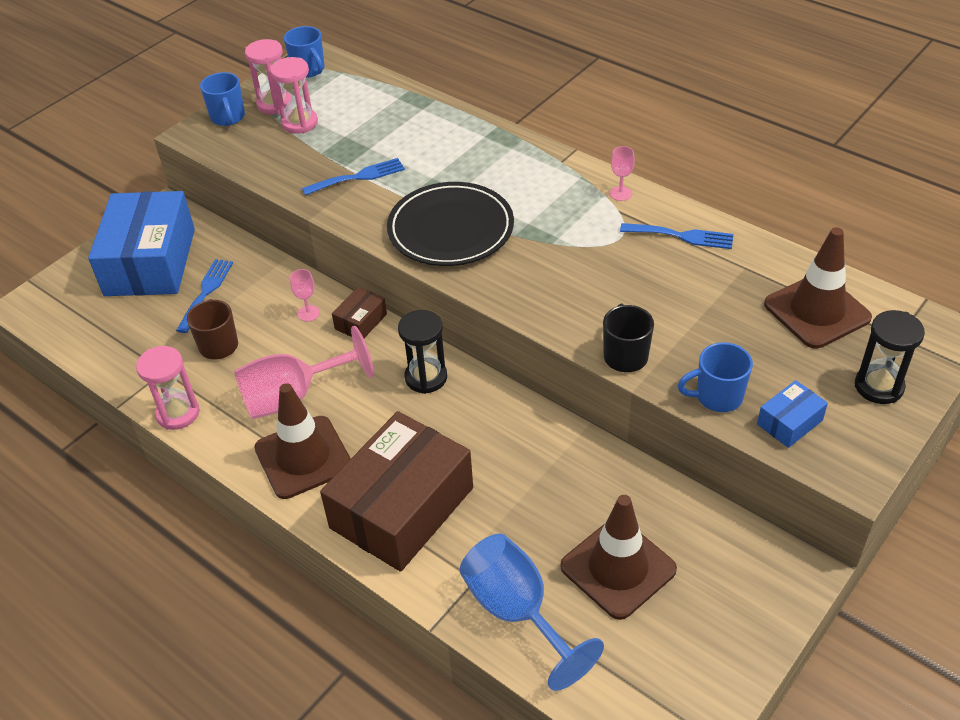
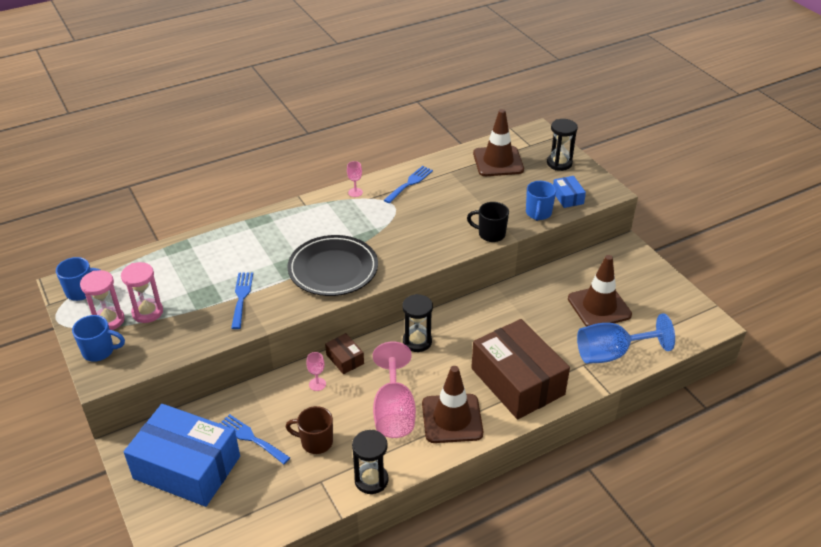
camera: 70 degrees left, 5 degrees down
(178, 413) = (371, 480): pink hourglass -> black hourglass

